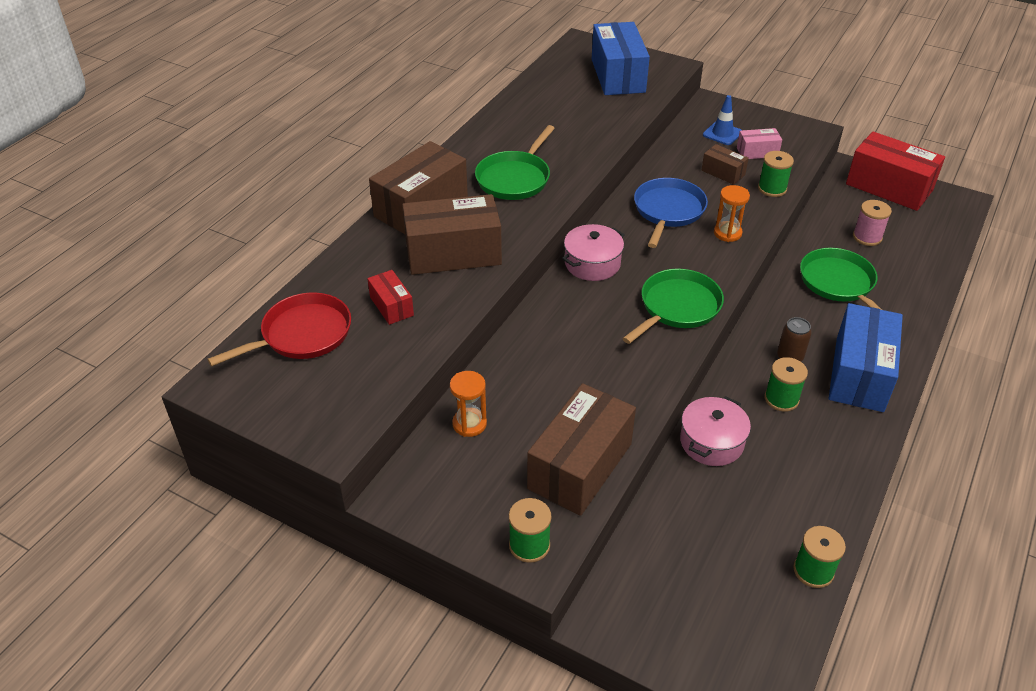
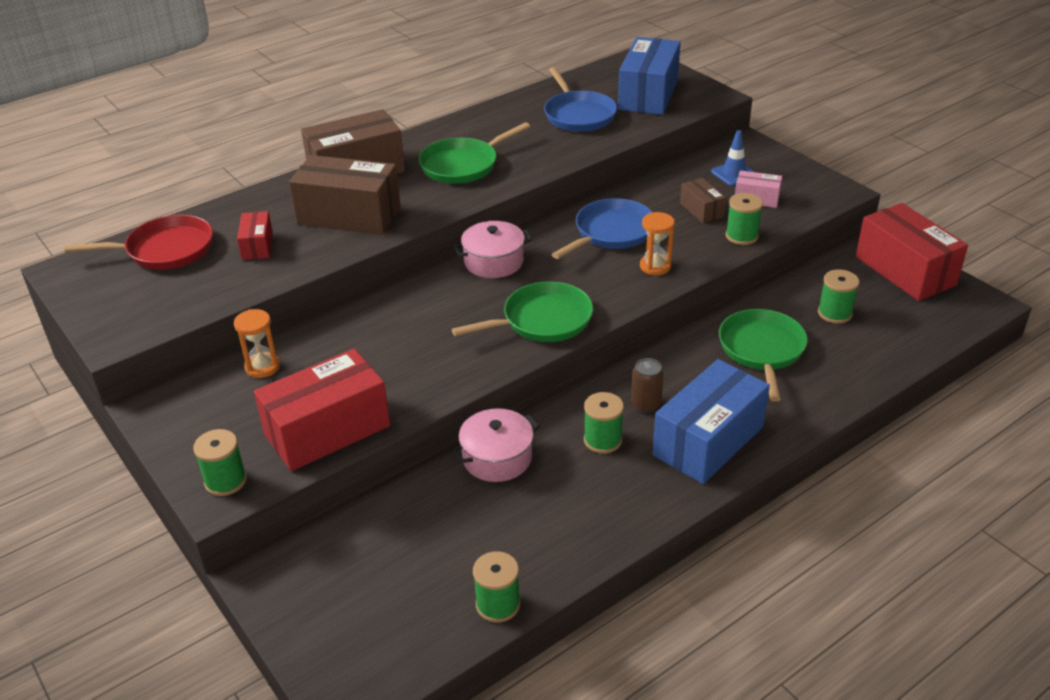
camera: 25 degrees right, 5 degrees down
(575, 107) = (578, 115): none -> blue pan
(580, 466) = (327, 430): brown box -> red box
(867, 237) = (834, 313): pink spool -> green spool

